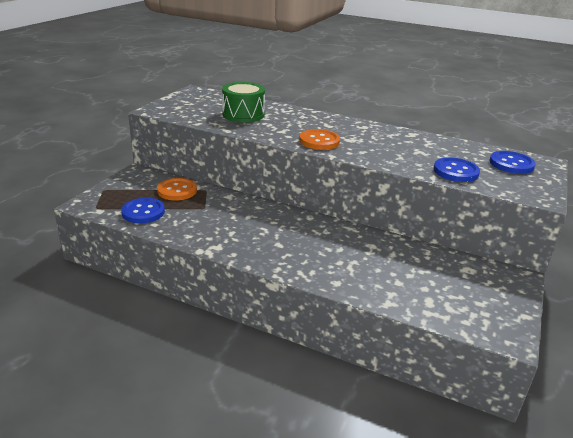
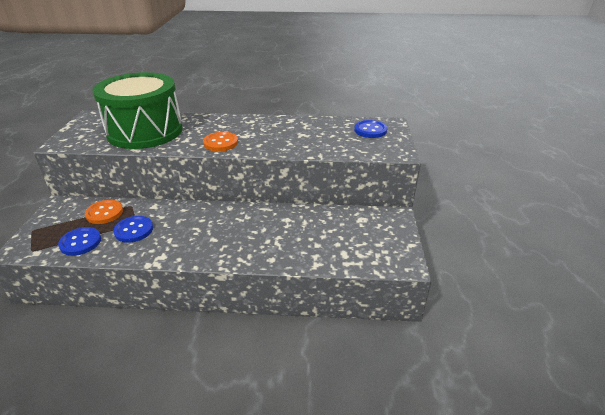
camera: 20 degrees left, 5 degrees up
(243, 114) = (145, 131): green drum -> green drum, size x1.97
(455, 171) = (334, 146): blue button -> blue button (134, 230)

